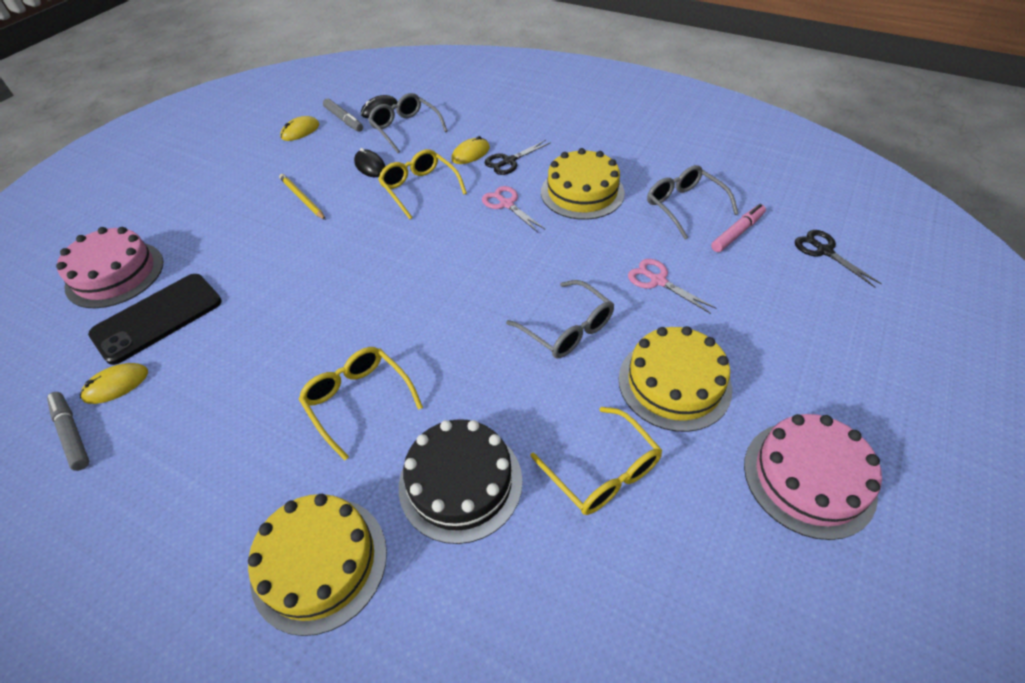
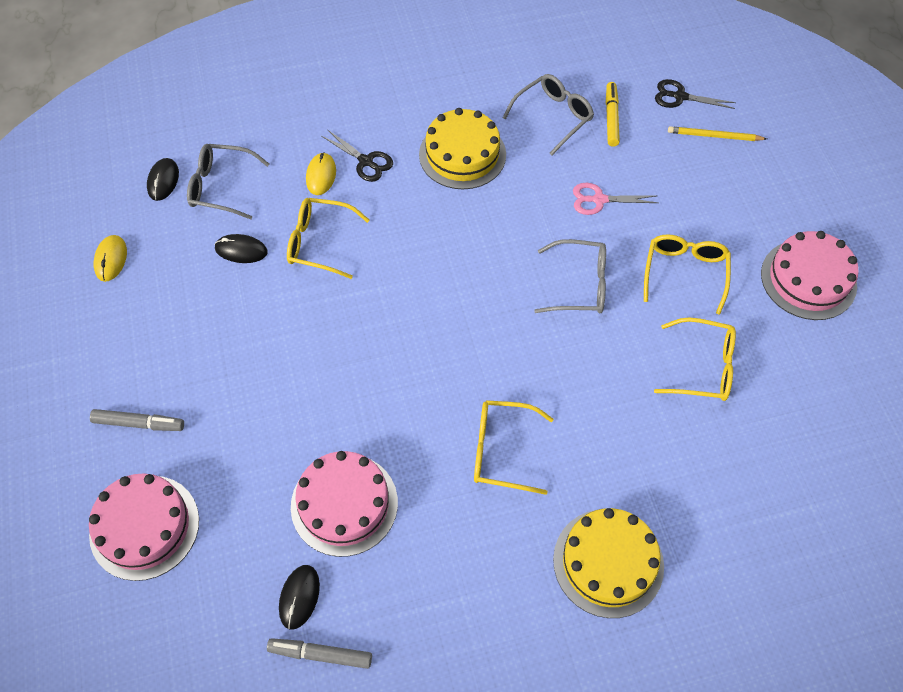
camera: 45 degrees left, 10 degrees up
(116, 385) = (299, 597): yellow mouse -> black mouse
(158, 318) = (250, 526): black phone -> none
(219, 350) = (344, 504): none -> pink cake
(302, 198) = (221, 328): yellow pencil -> yellow pencil (714, 136)
(344, 120) = (141, 216): grey marker -> grey marker (139, 424)
(460, 482) = (632, 444): black cake -> none
(507, 204) = (414, 207): pink scissors -> none
(509, 161) = (365, 161): black scissors -> black scissors turned 60 degrees counterclockwise
(674, 383) = (684, 273): yellow cake -> yellow glasses
(684, 206) = (553, 117): grey glasses -> grey glasses turned 120 degrees clockwise
(737, 232) = (611, 118): pink marker -> yellow marker

